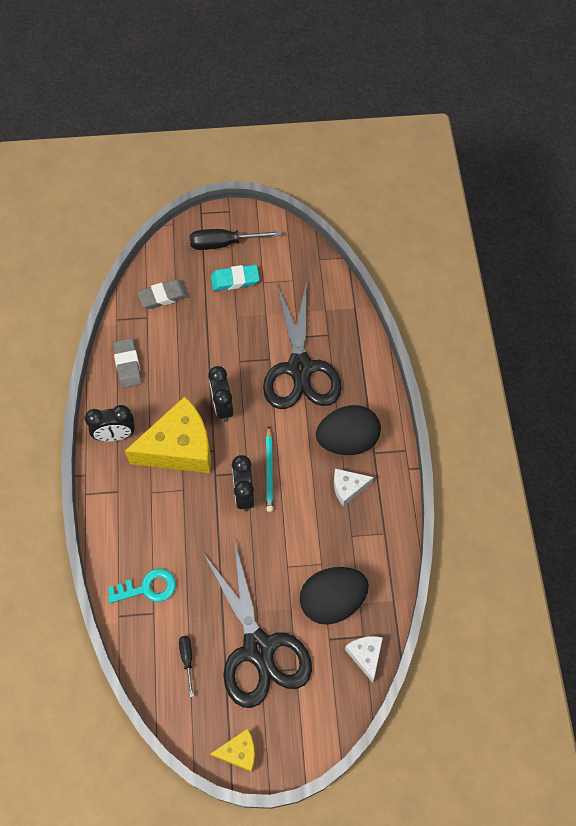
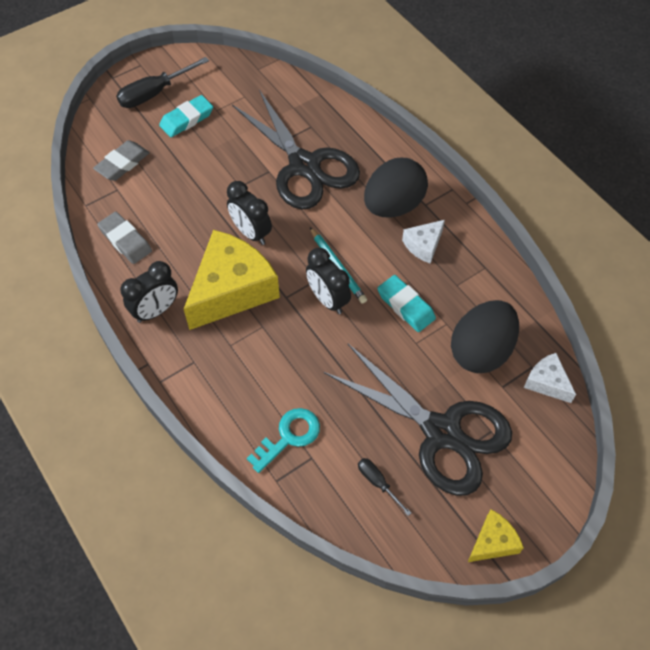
camera: 30 degrees left, 5 degrees down
(300, 532) = (405, 306): none -> turquoise eraser

